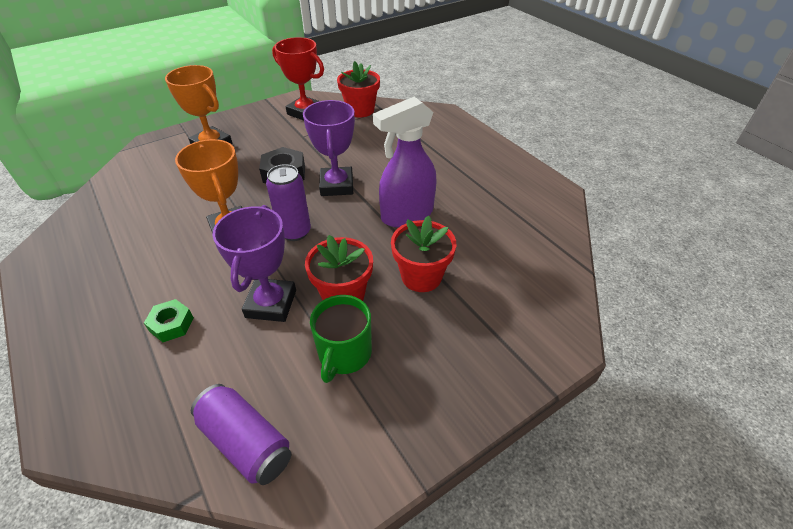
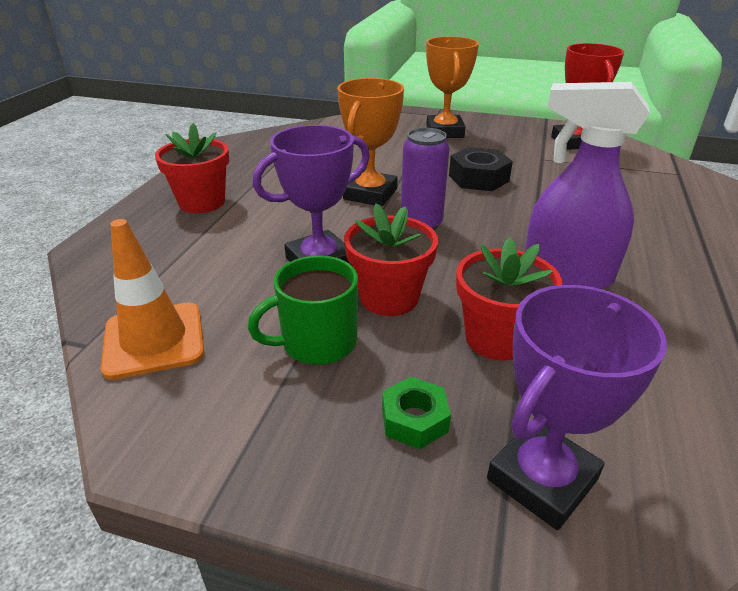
camera: 50 degrees right, 10 degrees down
(171, 324) = (235, 229): green nut -> green nut (414, 420)
(246, 442) = (154, 340): purple can -> orange traffic cone
(337, 185) = (519, 211): purple trophy -> purple trophy (542, 479)
(360, 110) = (646, 163): red flower pot -> red flower pot (202, 202)

